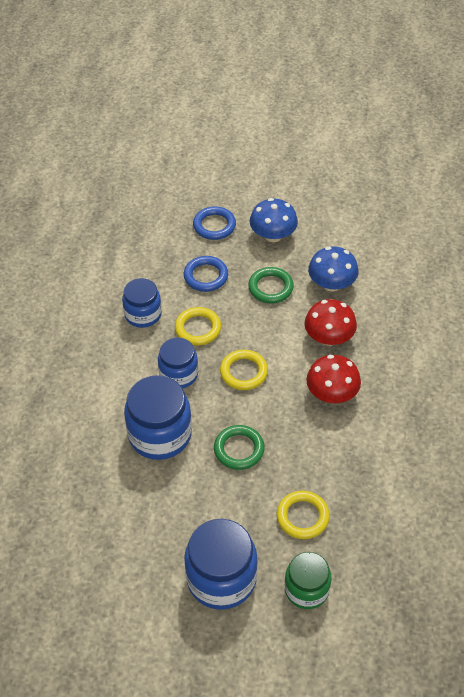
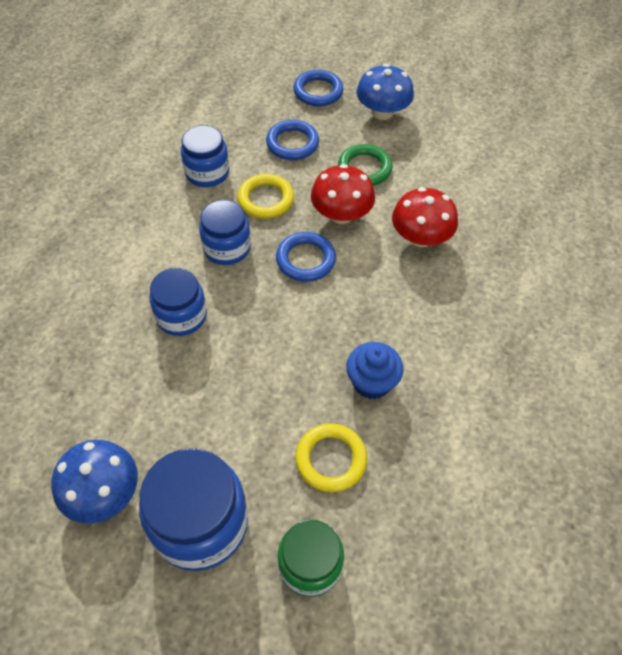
camera: 10 degrees right, 5 degrees up
(160, 434) = (181, 316): blue jar -> blue jar, size x0.64
(239, 449) = (273, 353): green ring -> none
(243, 372) = (305, 259): yellow ring -> blue ring
(318, 456) = (371, 382): none -> blue cupcake
(332, 284) = (438, 176): blue mushroom -> blue mushroom (103, 493)
(332, 393) = (408, 306): red mushroom -> red mushroom (341, 214)

